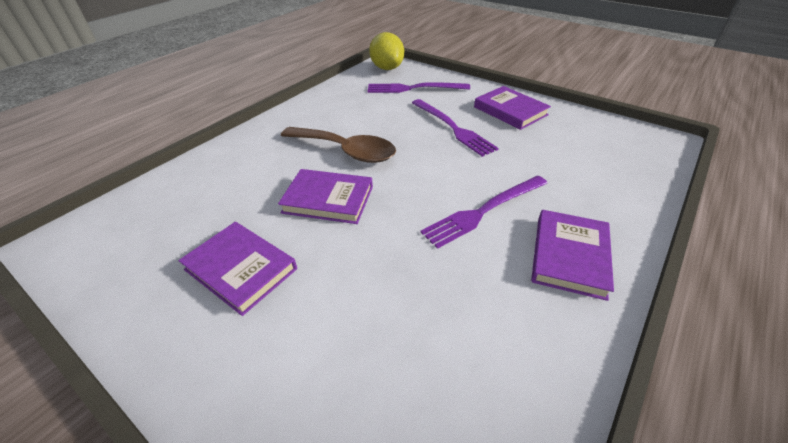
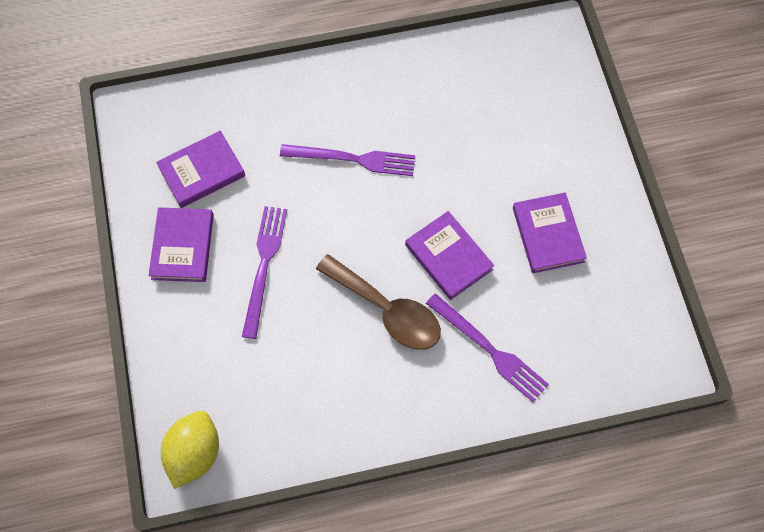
camera: 140 degrees left, 25 degrees up
(346, 151) = (387, 310): brown spoon -> brown spoon turned 150 degrees clockwise
(414, 88) = (219, 371): purple fork -> purple fork (489, 349)
(569, 256) = (346, 92): purple book -> purple book (202, 171)

